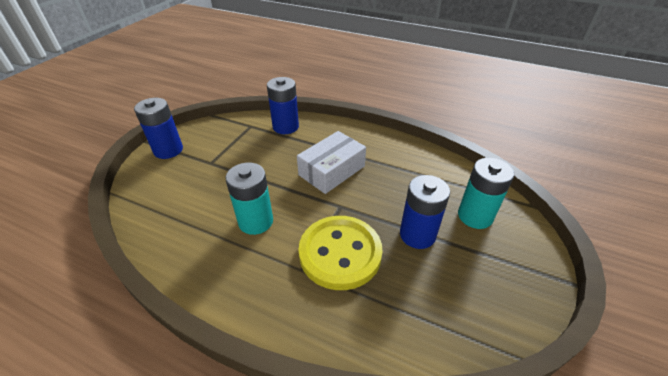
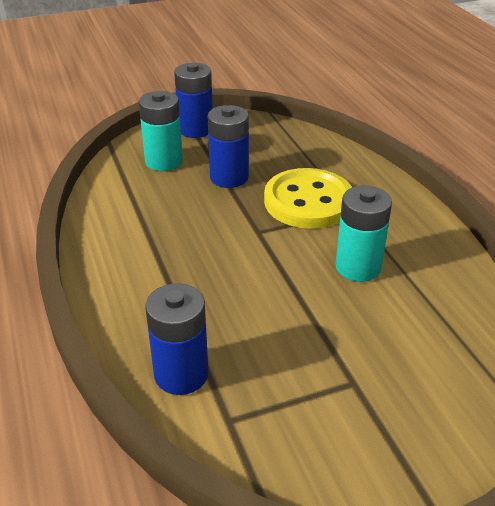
camera: 135 degrees left, 5 degrees down
(168, 150) = (407, 459): blue battery -> blue battery (195, 129)
(332, 170) = (216, 268): white box -> none

